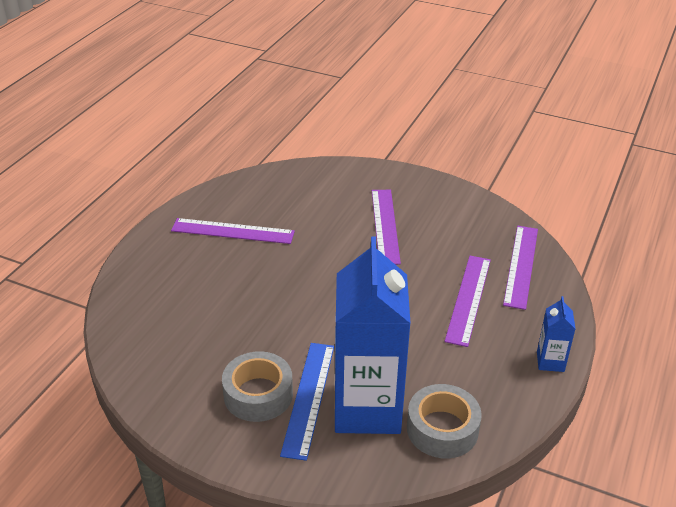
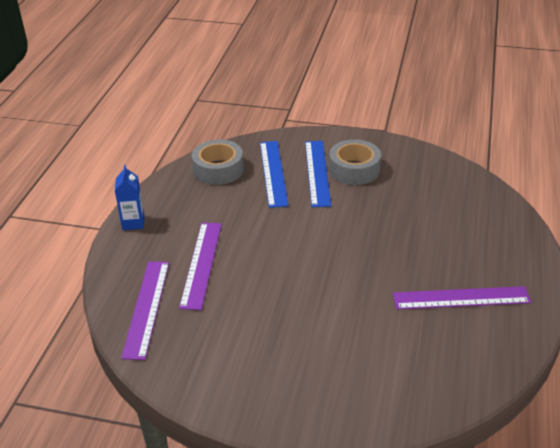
camera: 170 degrees right, 0 degrees up
(367, 408) = (273, 173): blue carton -> blue ruler
(385, 225) = (299, 334): purple ruler -> none

